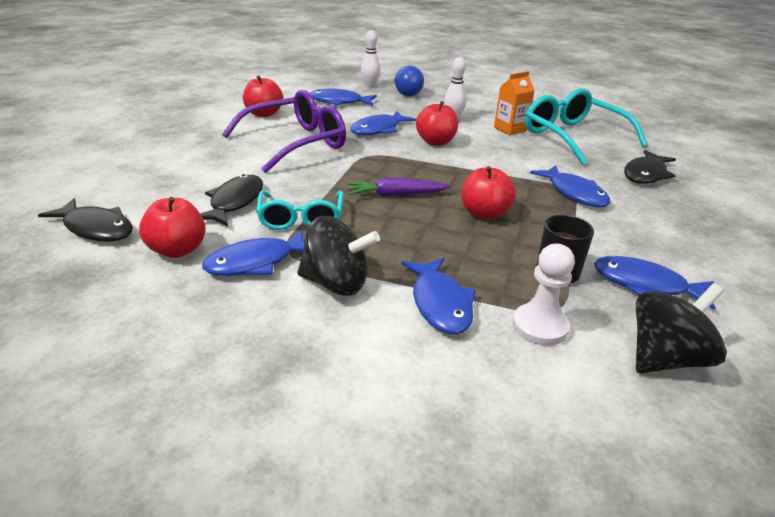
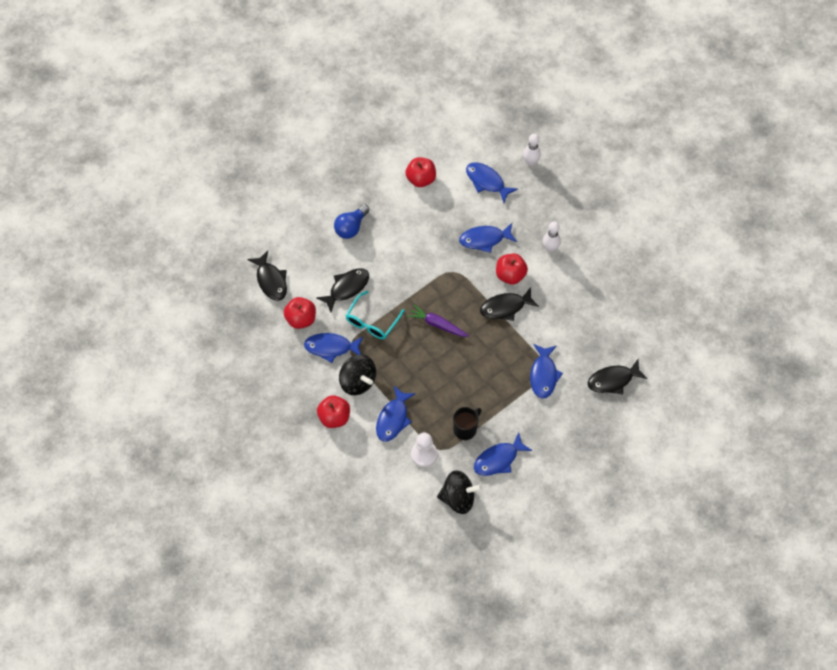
camera: 35 degrees right, 30 degrees up
(296, 143) = (418, 234): purple glasses -> none
(408, 93) = (552, 188): blue light bulb -> blue light bulb (351, 227)
(460, 162) = (505, 307): none -> black fish
(484, 214) = (472, 366): red apple -> red apple (334, 417)
(510, 129) = (579, 282): orange carton -> none
(573, 137) = (615, 314): turquoise glasses -> none
(645, 285) = (498, 459): blue fish -> blue fish turned 90 degrees counterclockwise

